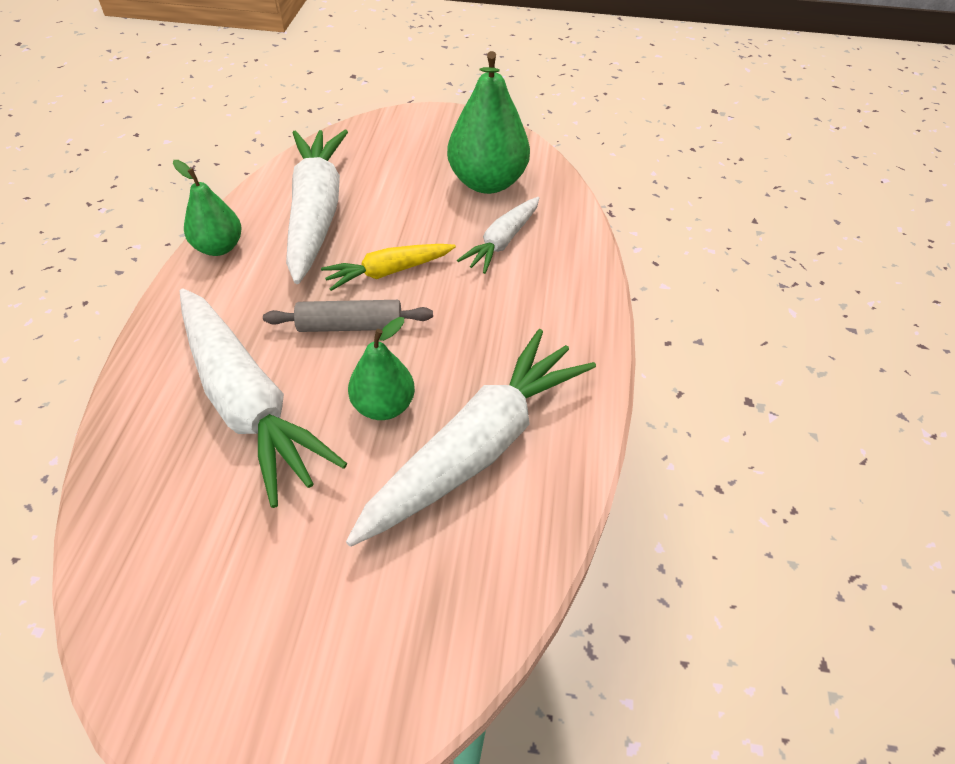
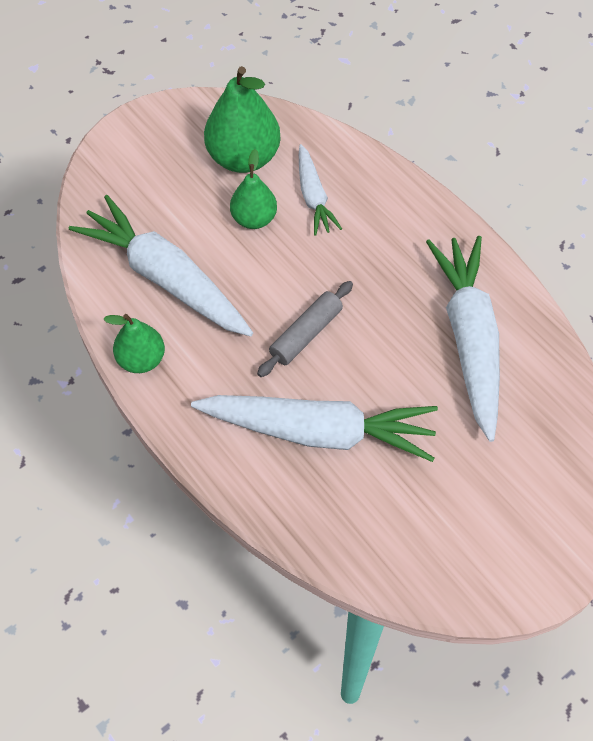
camera: 45 degrees left, 10 degrees up
(383, 406) = (393, 362): green pear -> green pear (254, 219)
(388, 272) = (276, 279): yellow carrot -> none

